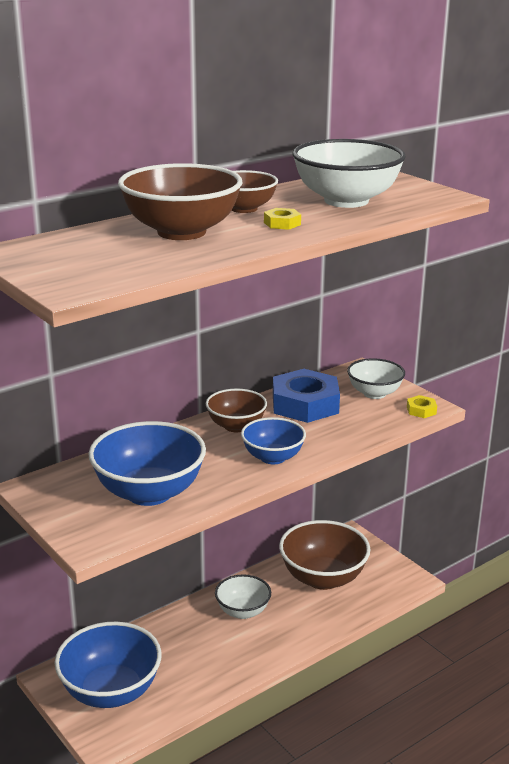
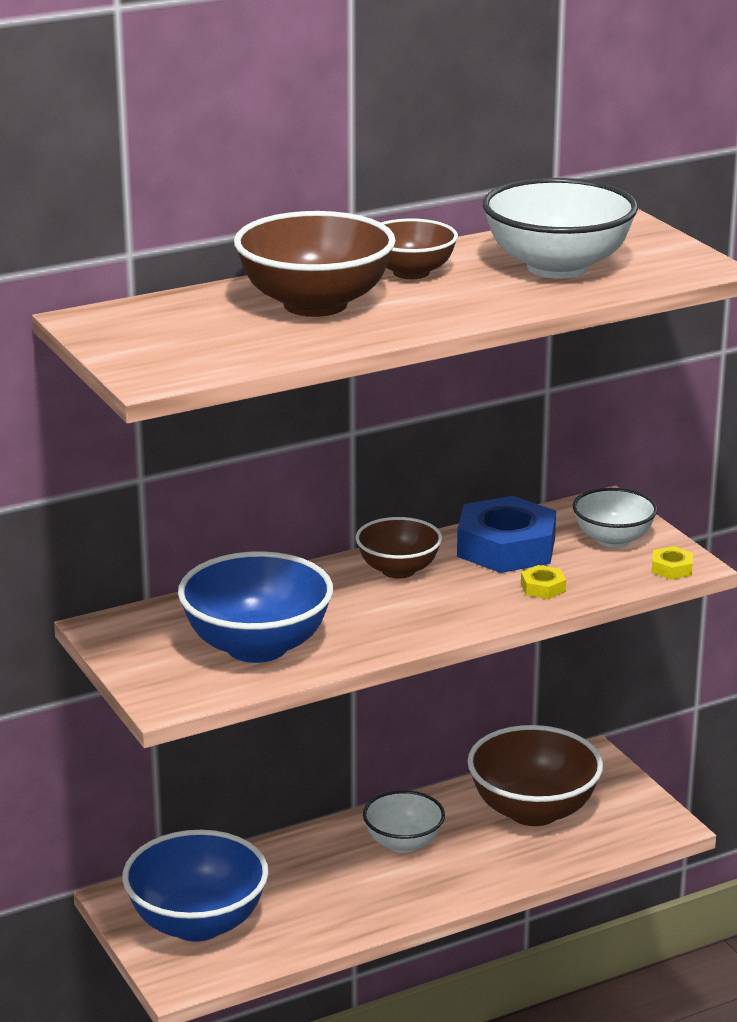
camera: 10 degrees right, 0 degrees up
(273, 457) = (436, 615): blue bowl -> none
(282, 223) = (452, 299): yellow nut -> yellow nut (543, 588)

